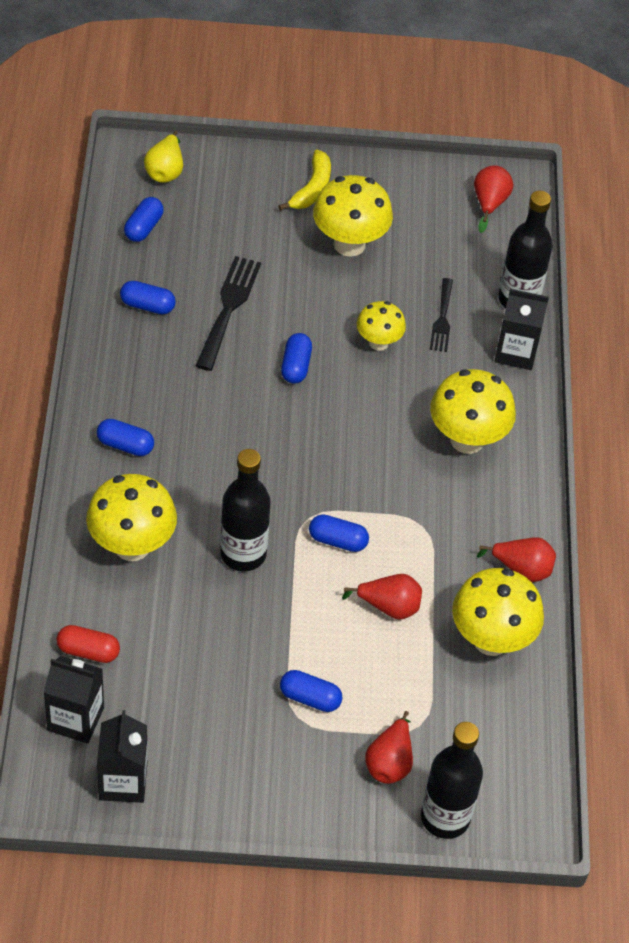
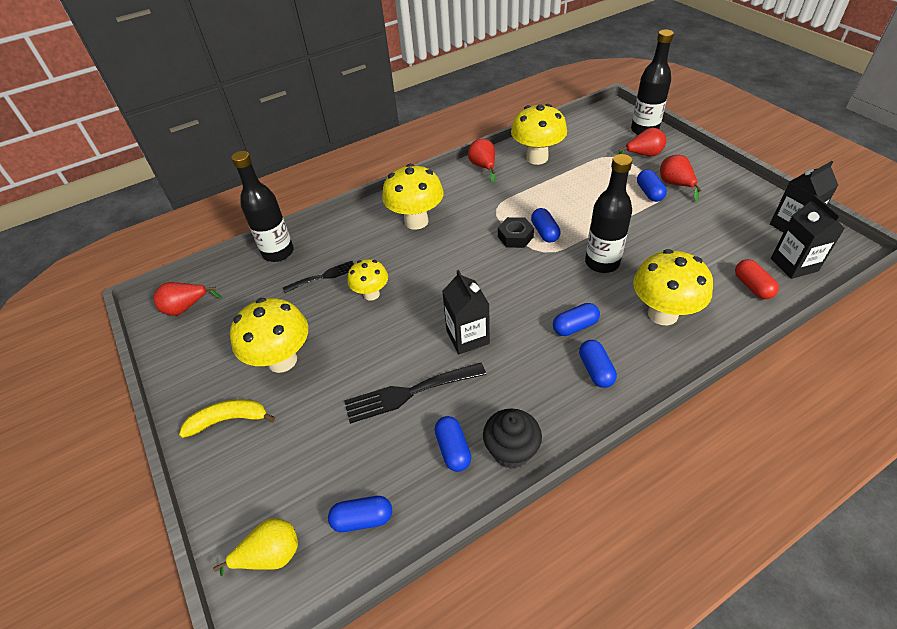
camera: 115 degrees left, 5 degrees down
(111, 339) = (511, 450): none -> black cupcake
(296, 366) = (431, 322): blue capsule -> blue capsule (575, 326)
(355, 509) = (515, 237): none -> black nut
(389, 607) = (562, 195): red pear -> red pear (675, 184)
(516, 352) = (327, 234): black carton -> black carton (467, 337)

